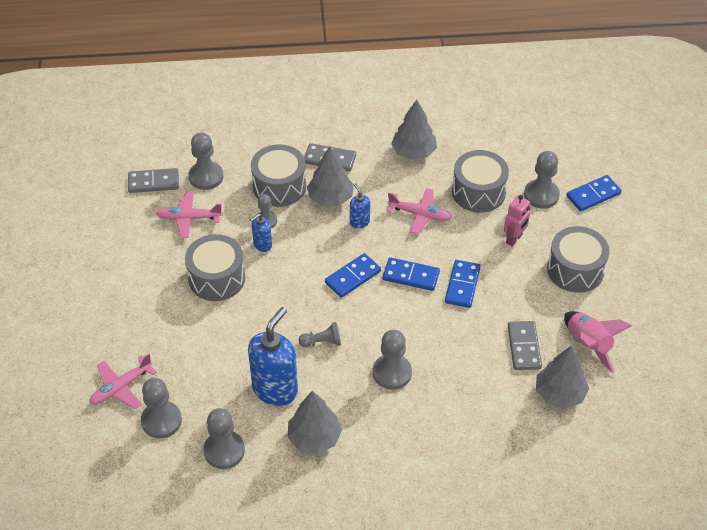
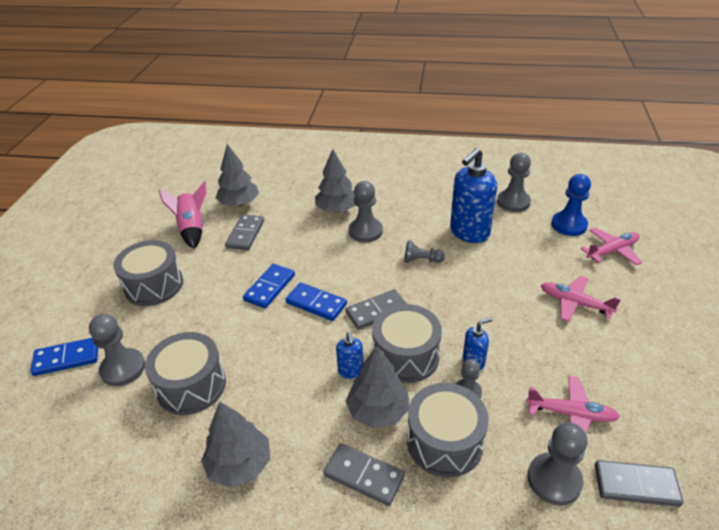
camera: 165 degrees left, 10 degrees down
(161, 421) = (569, 225): grey pawn -> blue pawn
(216, 278) = (528, 332): grey drum -> grey drum (406, 356)
(314, 437) = (440, 201): grey tree -> grey tree (337, 209)
(352, 277) = (377, 311): blue domino -> grey domino
(420, 215) = (275, 368): pink plane -> pink plane (574, 303)
(514, 239) = (189, 323): pink robot -> none

